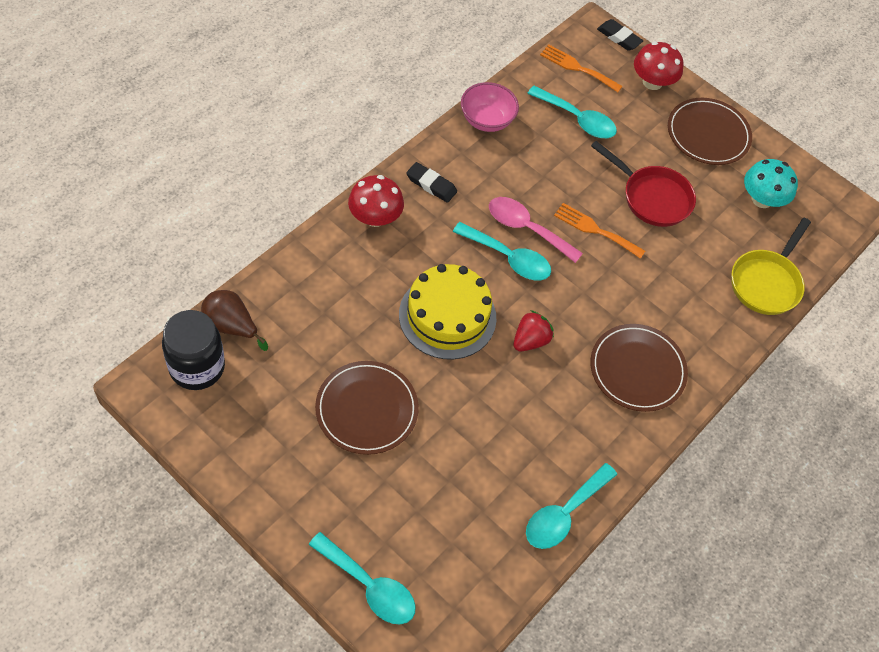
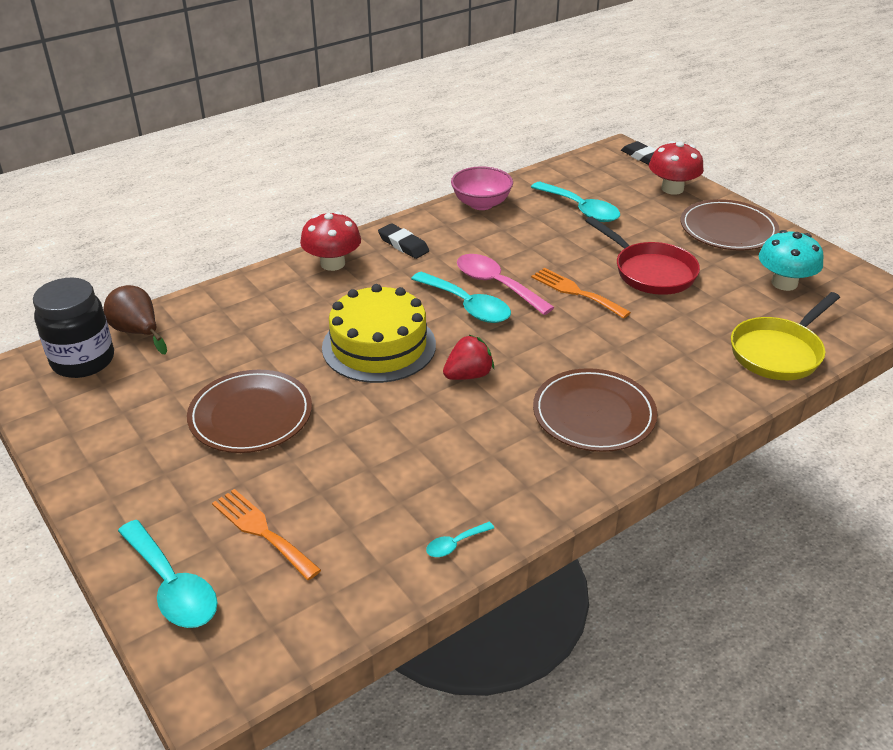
camera: 20 degrees right, 20 degrees down
(564, 514) = (455, 544): turquoise spoon -> turquoise spoon, size x0.47
(577, 68) = (591, 174): orange fork -> orange fork (262, 531)

